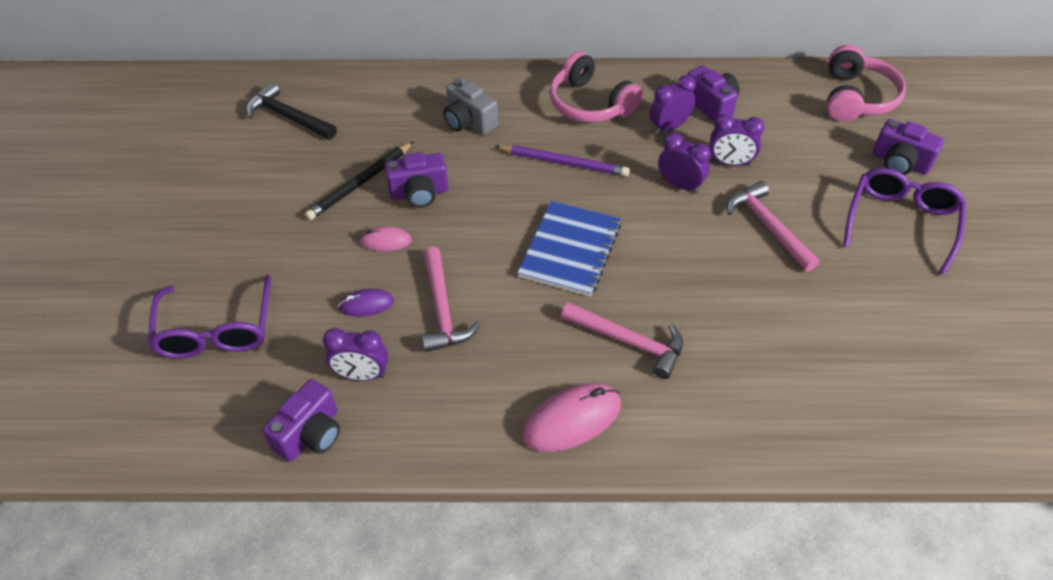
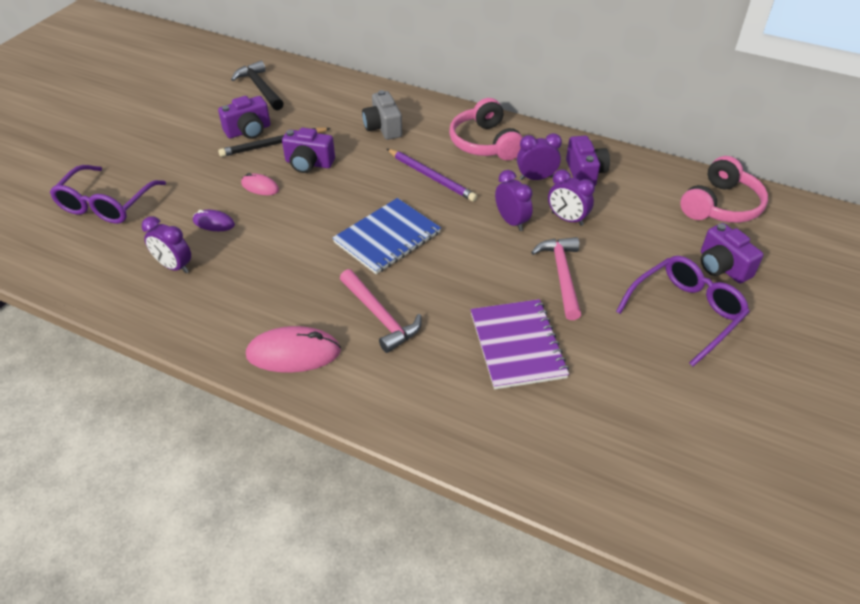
camera: 25 degrees right, 5 degrees down
(310, 434) = (111, 291): purple camera -> purple camera (248, 131)
(442, 310) = (262, 245): pink hammer -> none
(780, 318) = (517, 345): none -> purple notebook

